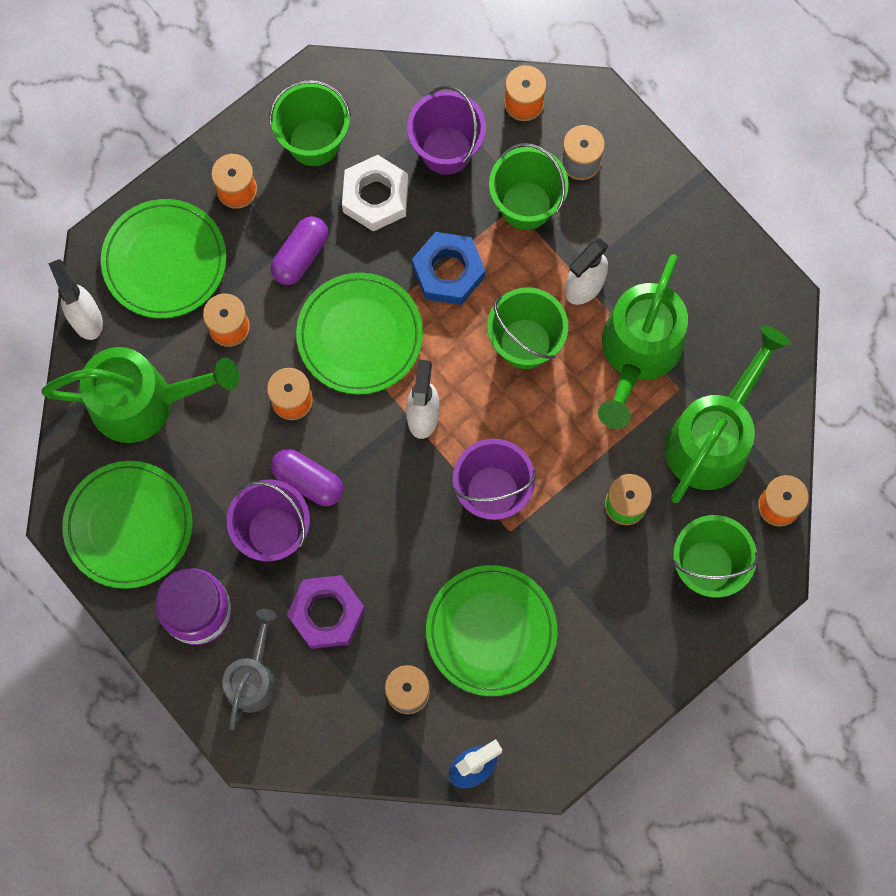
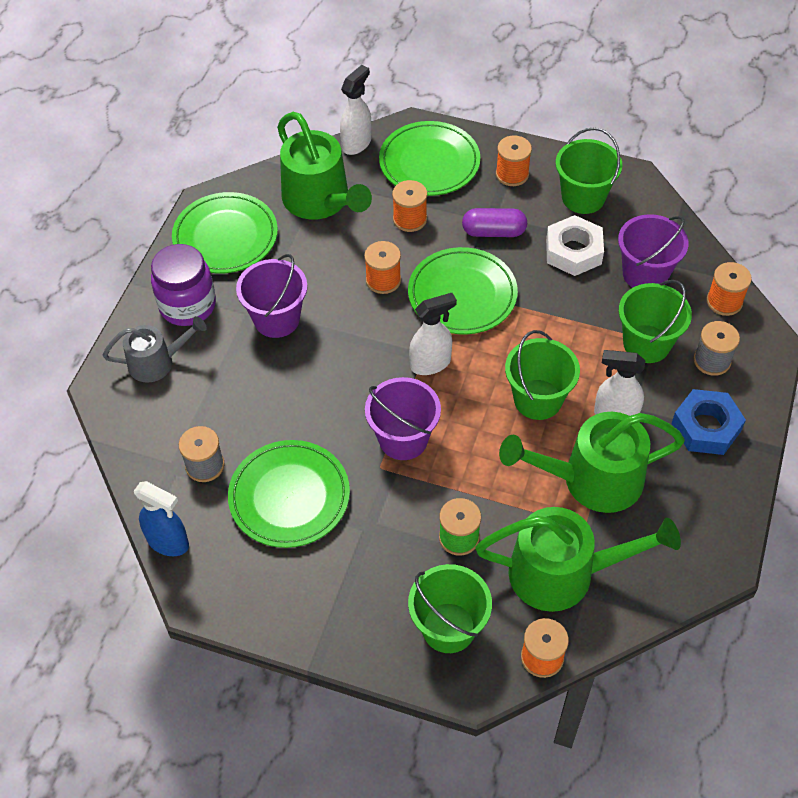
camera: 60 degrees right, 20 degrees down
(308, 481) = (329, 320): purple capsule -> none
(326, 613) = (235, 382): purple nut -> none
(448, 272) = (554, 322): blue nut -> blue nut (706, 427)

